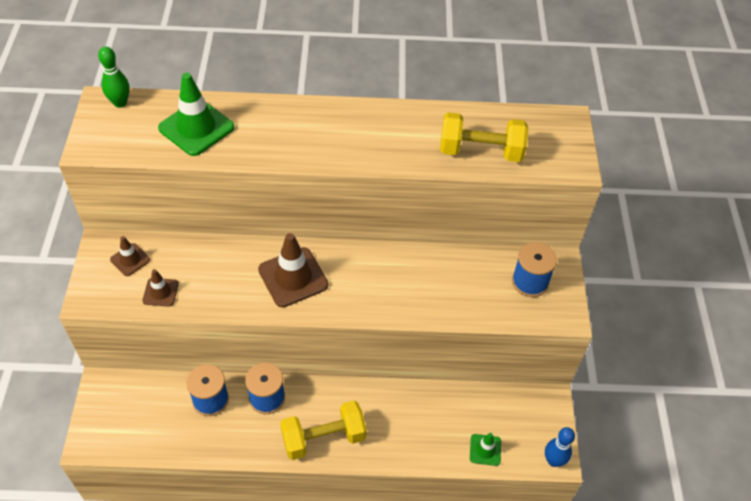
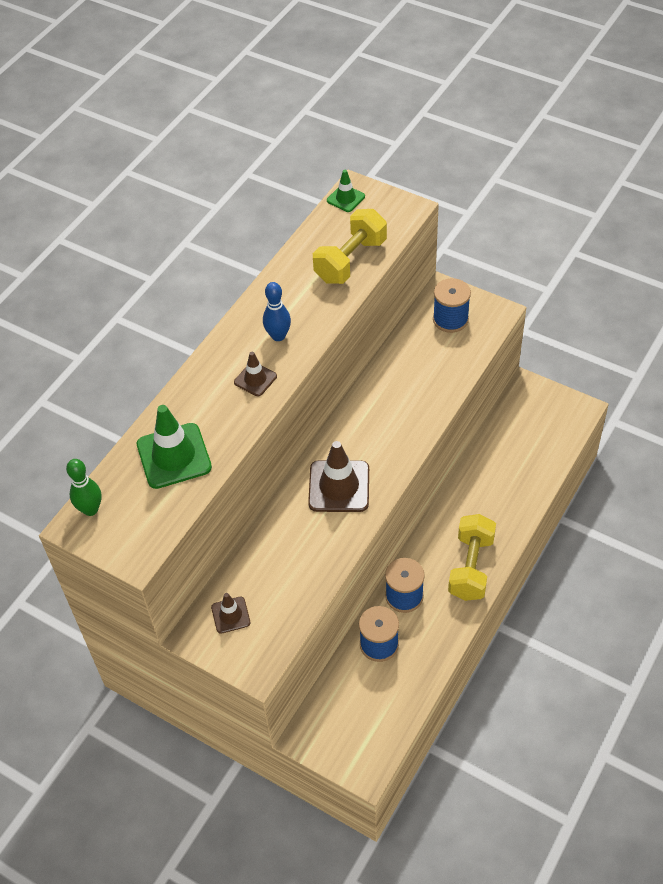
camera: 55 degrees left, 0 degrees up
(160, 292) = (288, 601): brown traffic cone -> brown traffic cone (255, 379)
(485, 450) = (546, 453): green traffic cone -> green traffic cone (345, 198)
(553, 460) = (581, 412): blue bowling pin -> blue bowling pin (278, 336)

